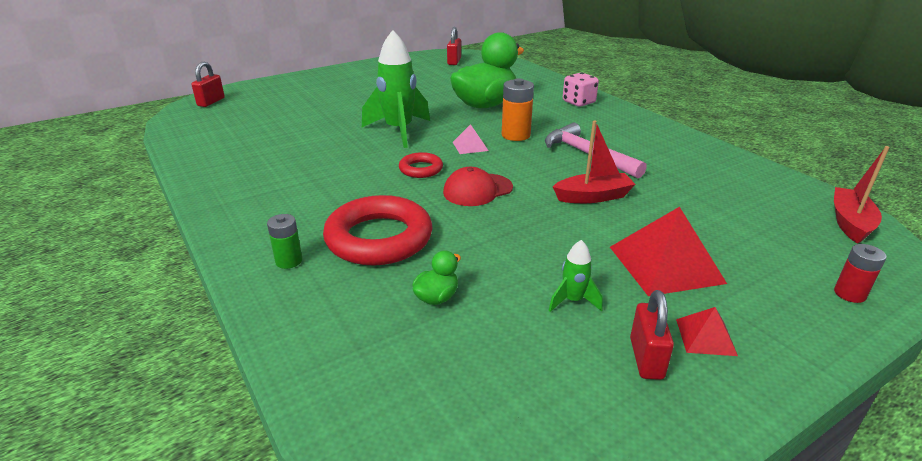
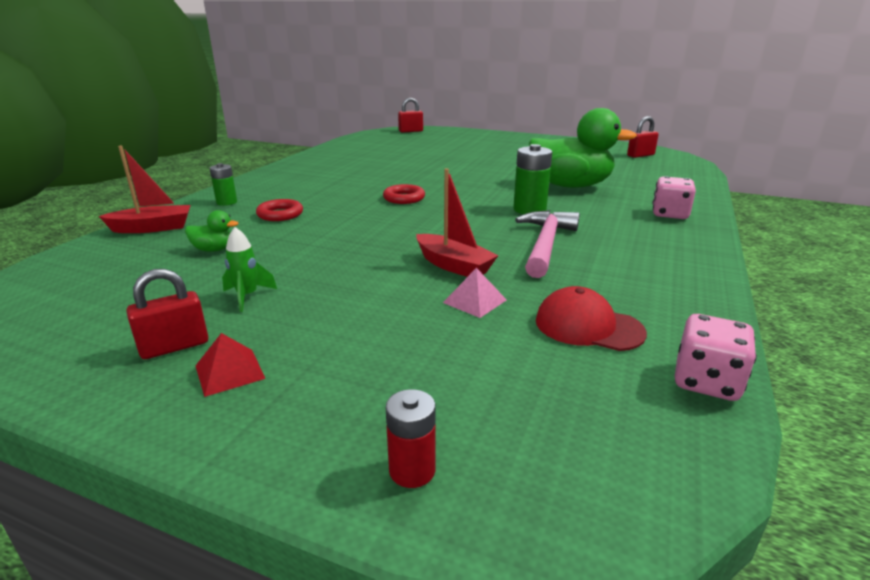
camera: 55 degrees right, 5 degrees down
(379, 238) = (280, 214): red ring -> red ring, size x0.50
(399, 131) = (458, 176): green rocket -> none
(470, 146) = (474, 201): pink pyramid -> pink pyramid (474, 301)
(477, 190) = (396, 222): red cap -> red cap (588, 326)
(515, 135) = (529, 209): orange battery -> green battery
(665, 264) = (355, 326): red pyramid -> none
(794, 184) = (706, 382): none -> pink dice
(850, 223) = (651, 452): red boat -> red boat (153, 228)

